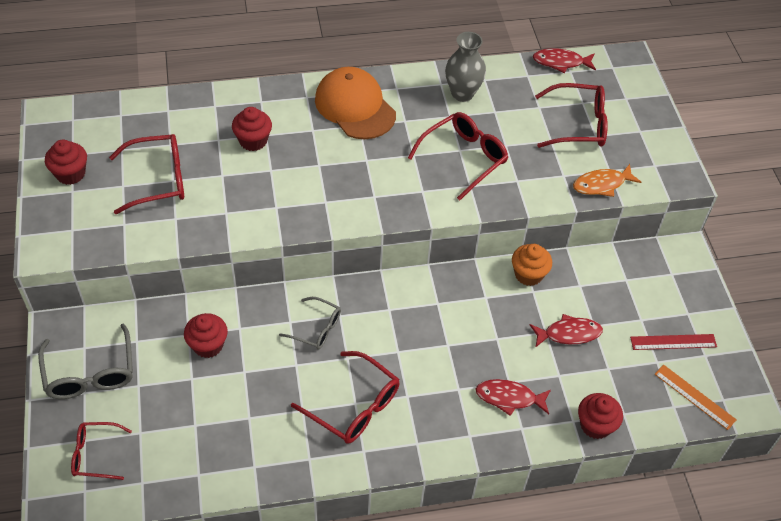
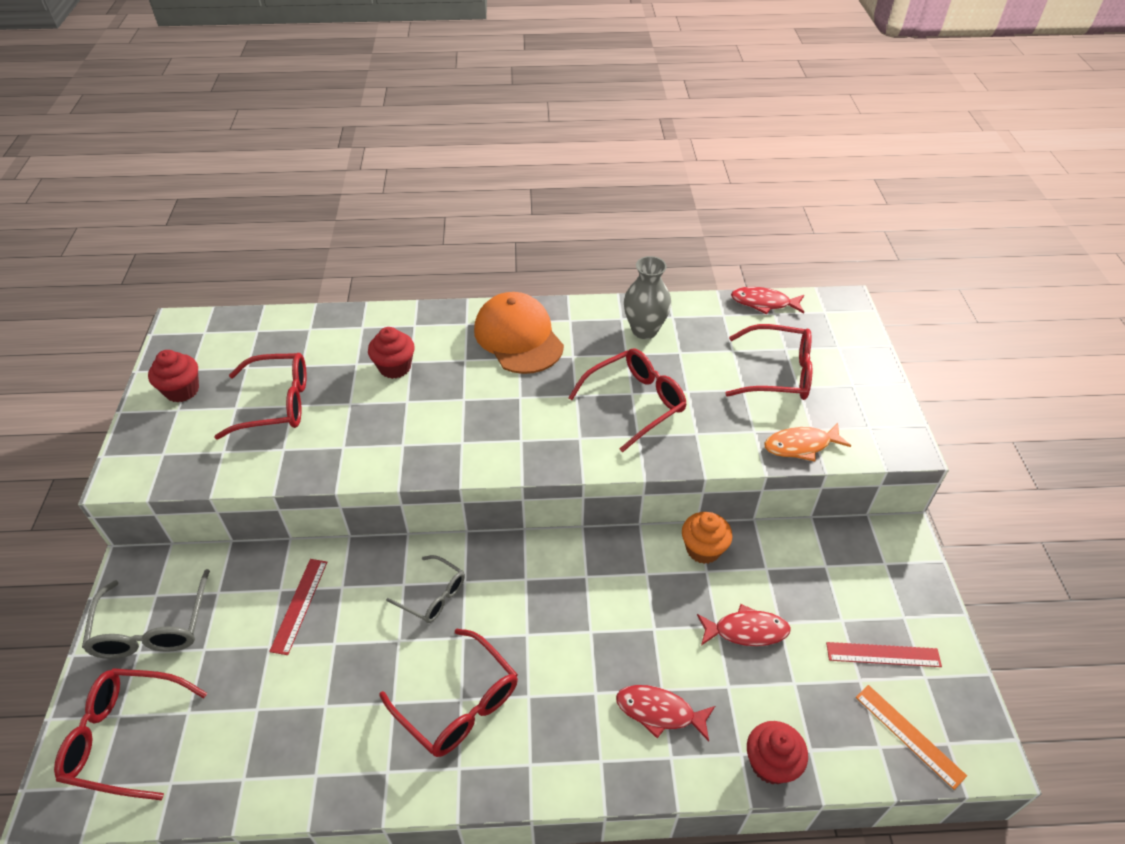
camera: 10 degrees right, 5 degrees down
(95, 454) = (126, 737): red glasses -> red glasses, size x1.58
(208, 345) = (299, 605): red cupcake -> red ruler

